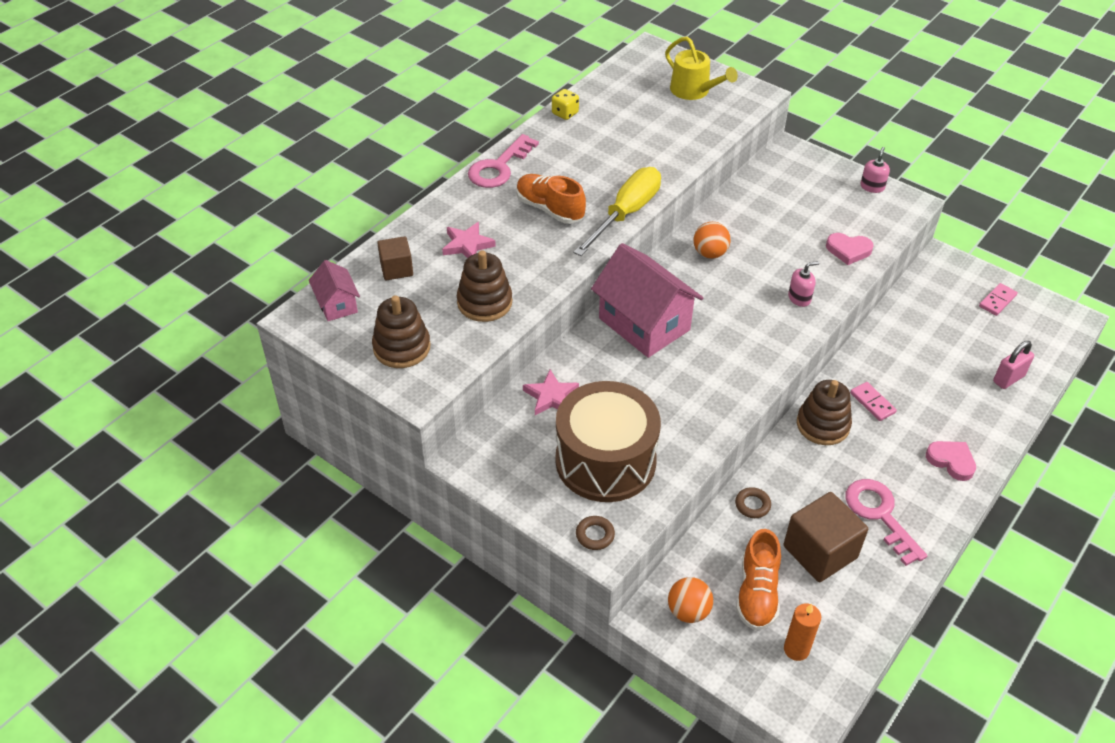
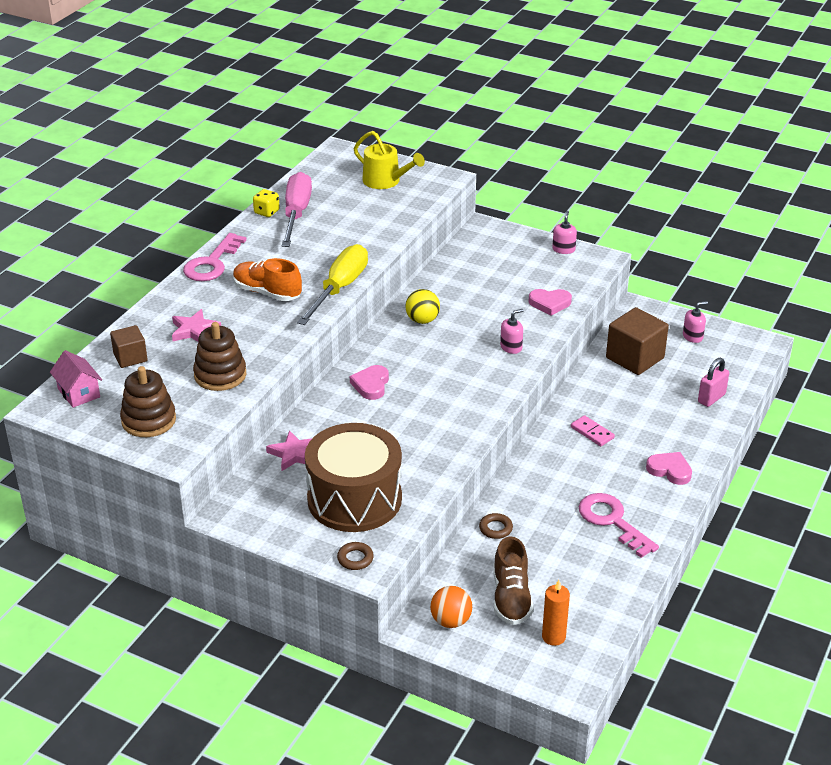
camera: 10 degrees left, 10 degrees down
(595, 119) = (296, 214): none -> pink screwdriver
(644, 324) = (371, 385): pink house -> pink heart
(710, 253) = (422, 320): orange ball -> yellow ball
(757, 593) = (511, 598): orange shoe -> brown shoe
(820, 552) = (563, 557): brown cube -> brown cube (635, 358)
(823, 425) = (549, 456): brown stacking toy -> none
(997, 301) = (692, 336): pink domino -> pink soap dispenser

